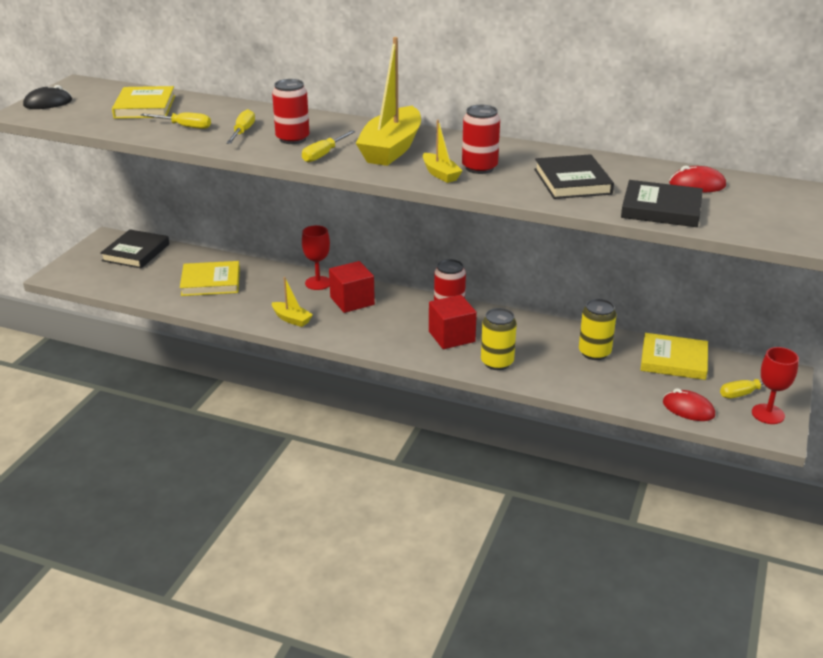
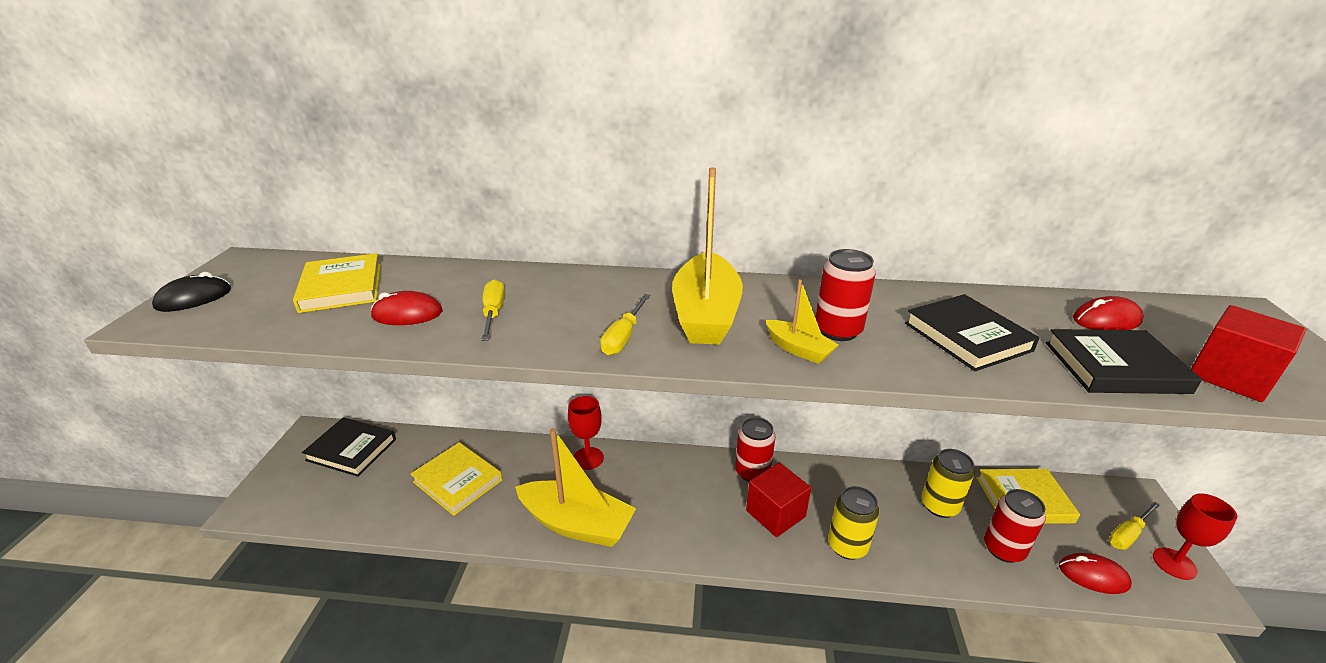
camera: 15 degrees left, 0 degrees up
(136, 252) = (351, 450): black book -> black book turned 75 degrees counterclockwise
(184, 126) = (407, 314): yellow screwdriver -> red mouse
(211, 282) = (457, 481): yellow book -> yellow book turned 60 degrees clockwise
(291, 319) = (577, 524): yellow boat -> yellow boat, size x2.07
(292, 139) = (567, 315): red can -> red can (1003, 549)
(352, 301) = (638, 479): red cube -> red cube (1230, 376)

